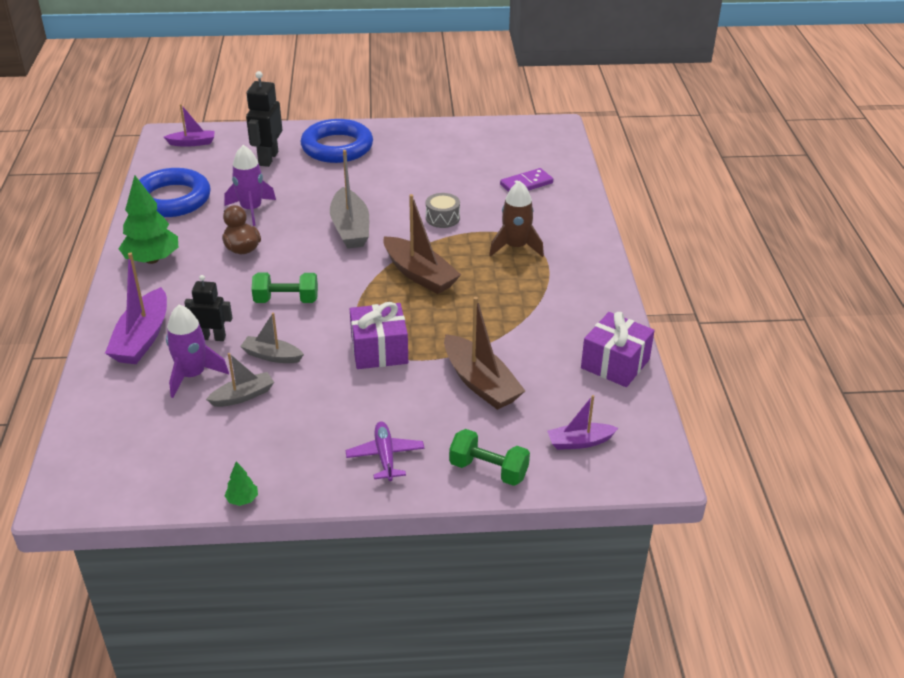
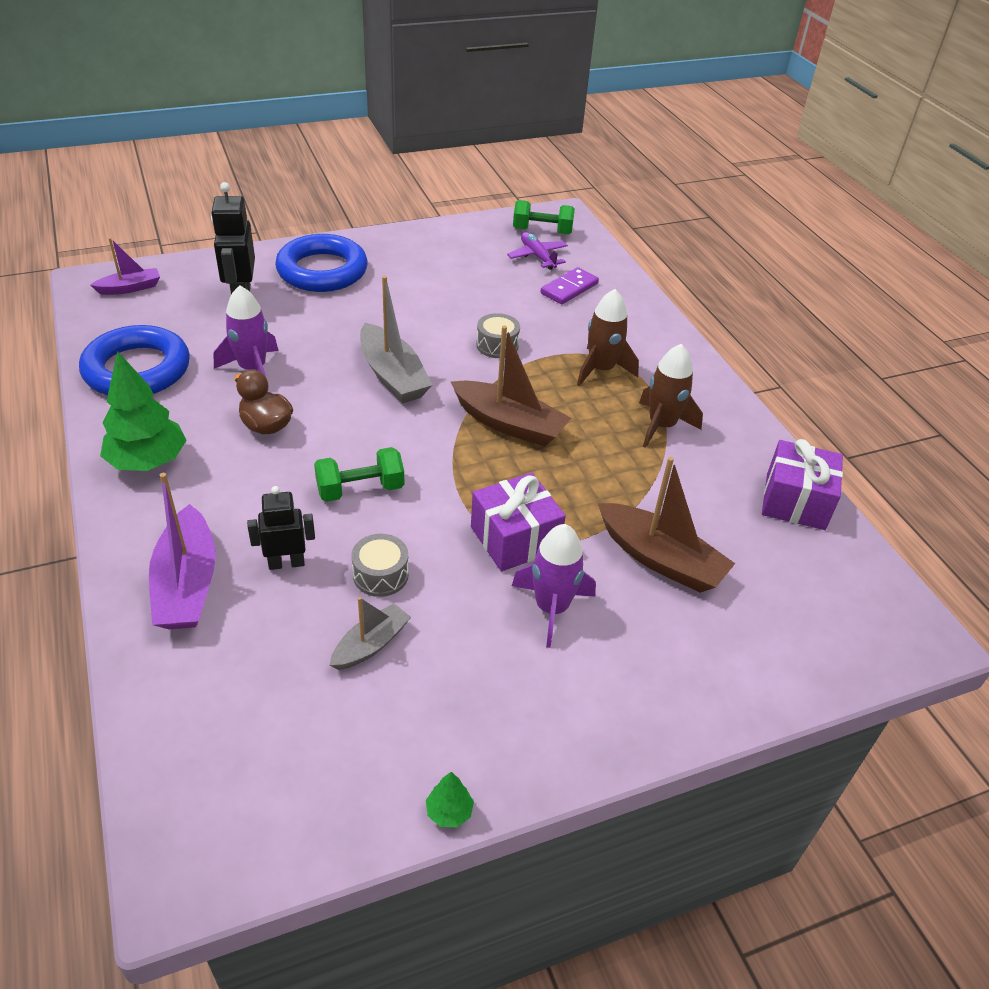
camera: 20 degrees left, 5 degrees up
(193, 375) = (286, 627): purple rocket -> purple rocket (552, 608)
(272, 356) = (380, 575): grey boat -> grey drum
(385, 456) = (602, 693): purple plane -> purple plane (537, 256)
(488, 470) = (738, 682): green dumbbell -> green dumbbell (542, 231)
(540, 294) = (662, 426): none -> brown rocket
(579, 442) = (818, 616): purple boat -> none

